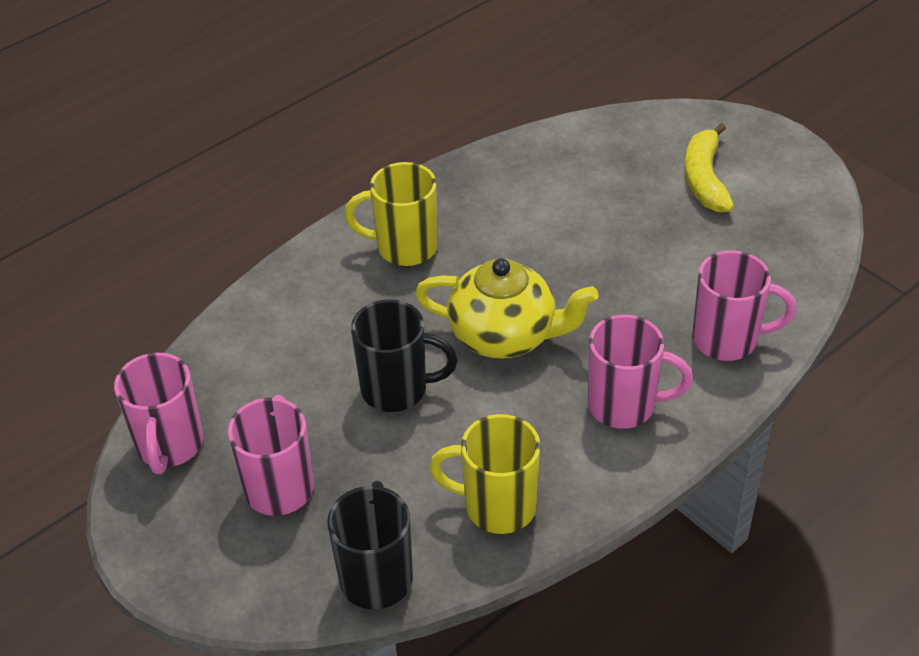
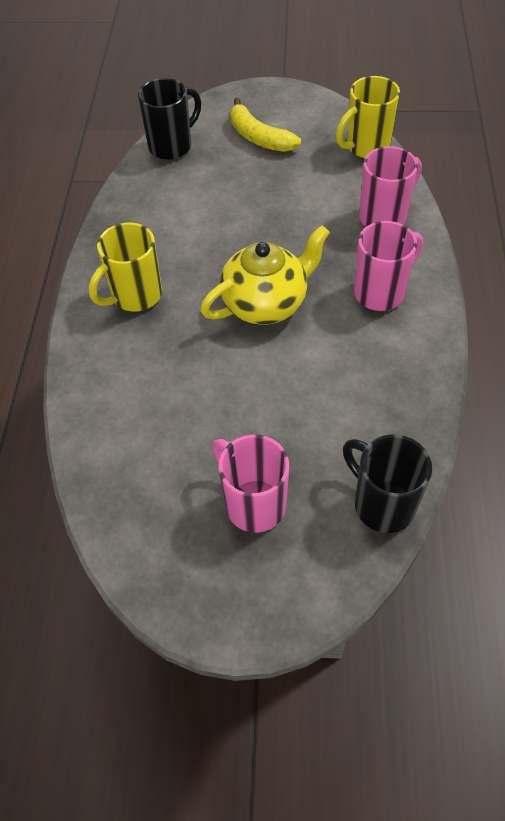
camera: 45 degrees left, 10 degrees up
(169, 446) = (146, 543): pink mug -> none
(397, 389) = (245, 384): black mug -> black mug (172, 146)
(496, 506) = (391, 404): yellow mug -> yellow mug (366, 147)

